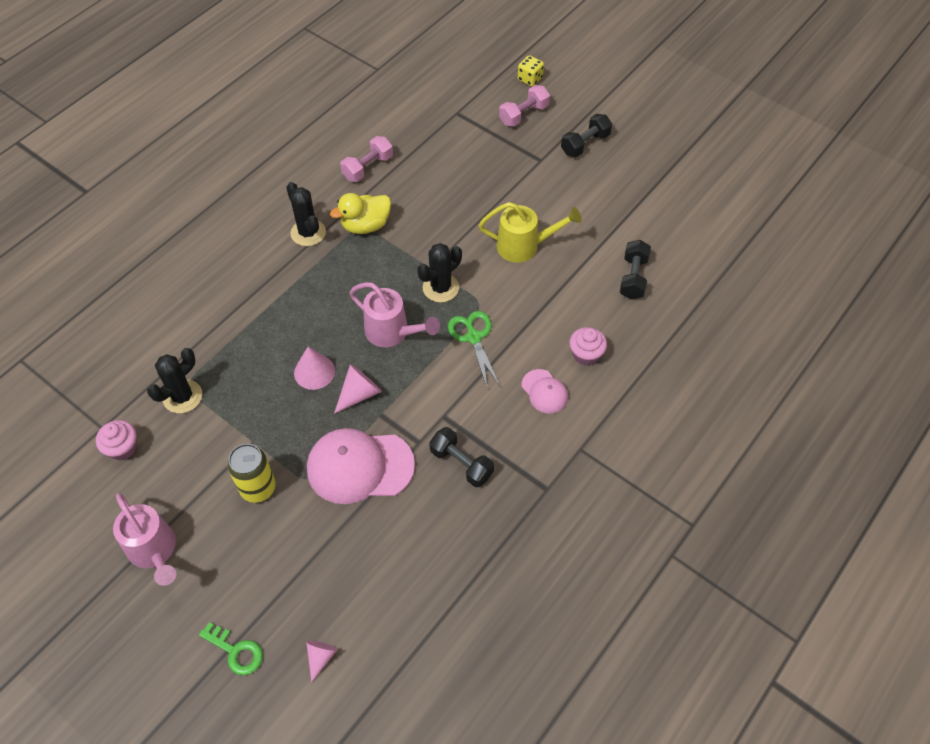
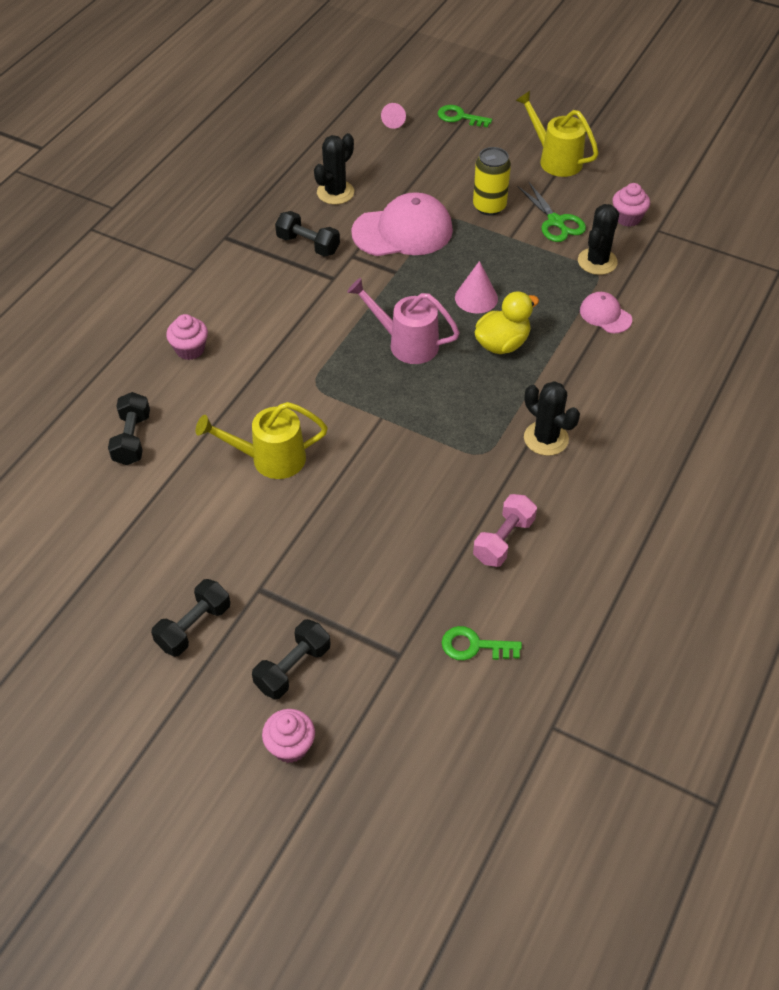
camera: 170 degrees right, 5 degrees down
(154, 551) = (555, 159): pink watering can -> yellow watering can
(359, 394) = (423, 285): pink cone -> none
(365, 225) = (477, 458): yellow duck -> yellow duck (502, 344)
(409, 111) = (474, 646): none -> green key
(440, 288) = (364, 396): black cactus -> black cactus (335, 192)
(473, 337) = (316, 350): green scissors -> green scissors (556, 222)
(523, 114) = (293, 668): pink dumbbell -> black dumbbell
(530, 79) = (290, 746): yellow dice -> pink cupcake
(544, 391) = (233, 310): pink cap -> pink cap (605, 315)

